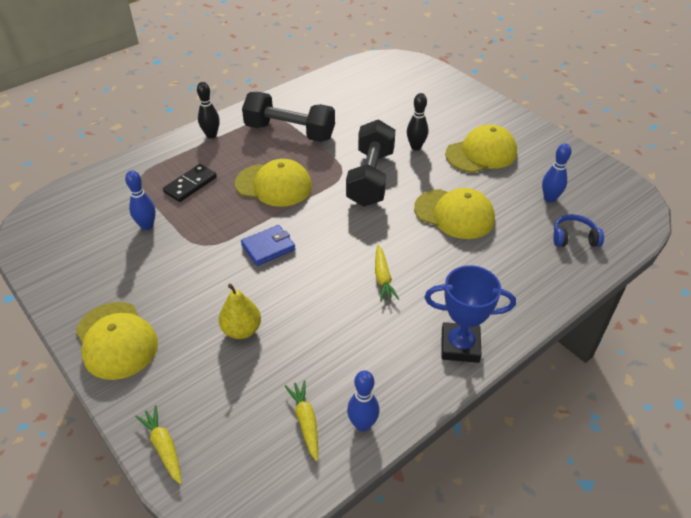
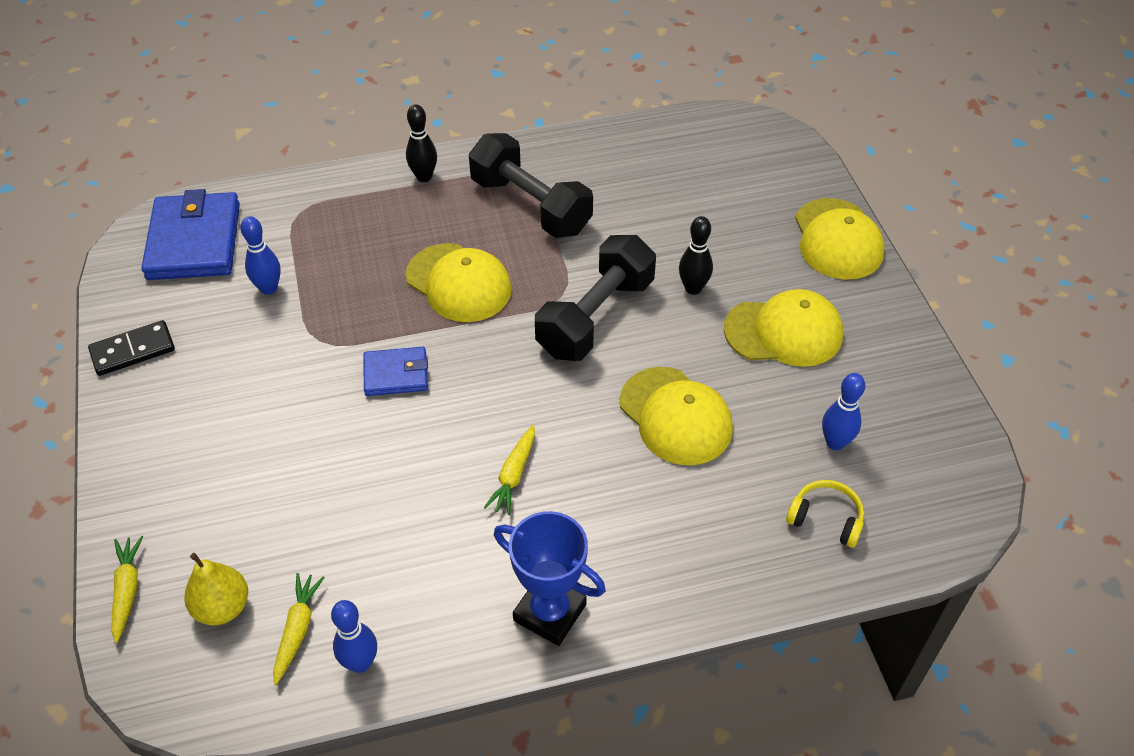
camera: 25 degrees right, 5 degrees up
(74, 214) = (194, 241): none -> blue wallet
(116, 340) = (150, 433): yellow cap -> yellow cap (837, 239)
(190, 185) = (354, 245): black domino -> black domino (133, 350)
(242, 330) = (296, 478): yellow pear -> yellow pear (222, 607)
(574, 238) = (825, 519): blue headphones -> yellow headphones

